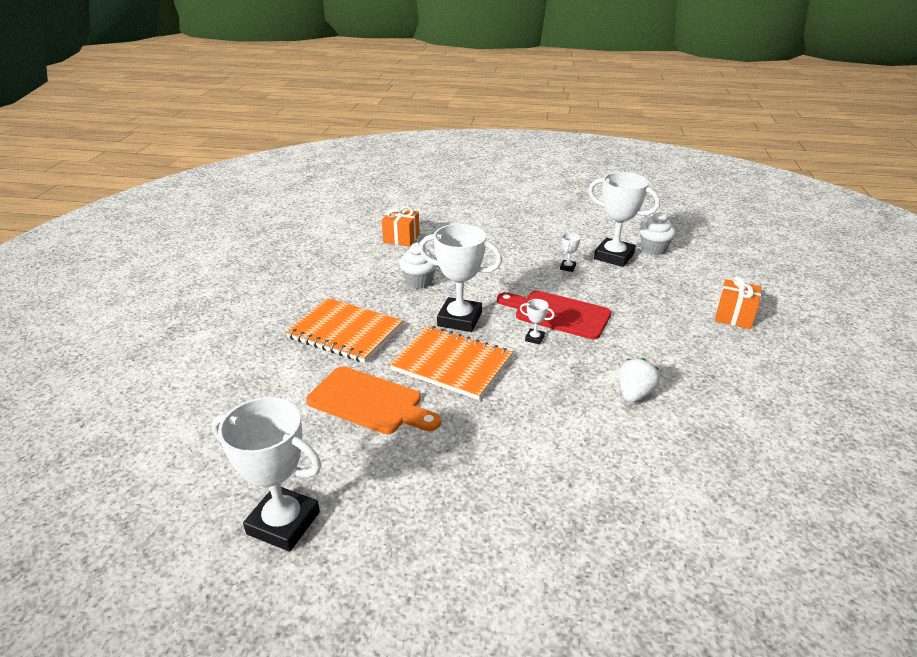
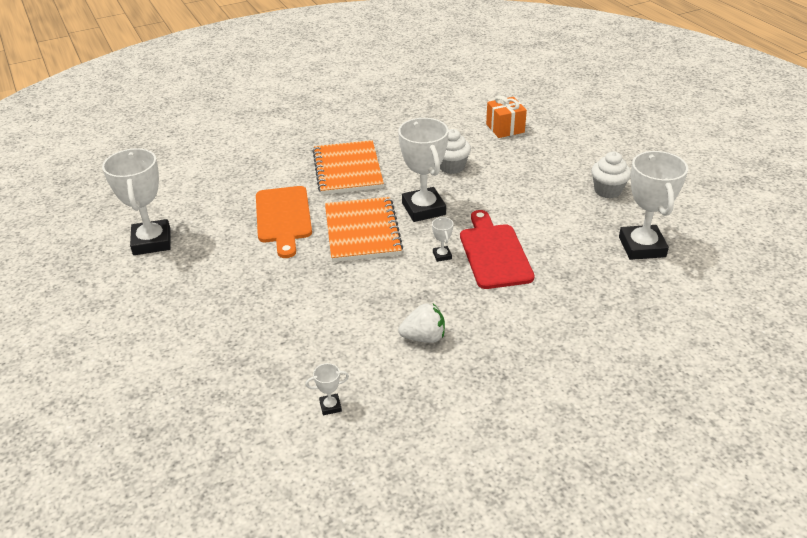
camera: 55 degrees right, 5 degrees up
(567, 267) = (580, 228): white trophy -> white trophy (330, 406)
(653, 249) = (696, 266): white cupcake -> white cupcake (607, 190)
(734, 316) = (631, 362): orange gift -> none

